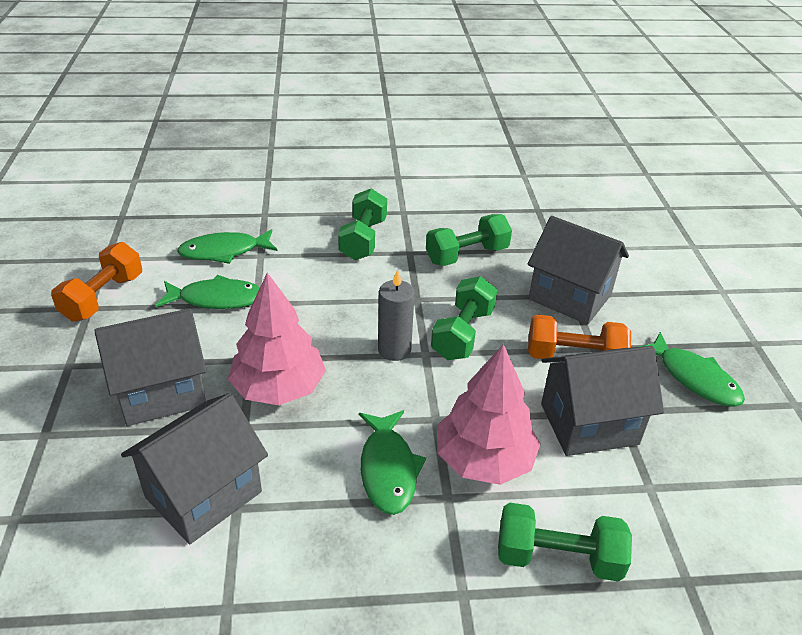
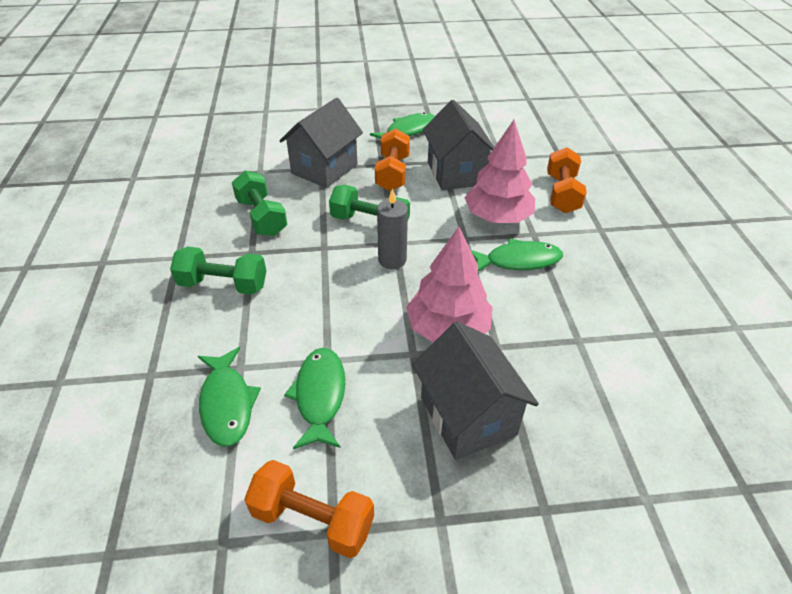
camera: 90 degrees left, 5 degrees up
(203, 494) = (573, 362): grey house -> none
(558, 557) = (562, 194): green dumbbell -> orange dumbbell

